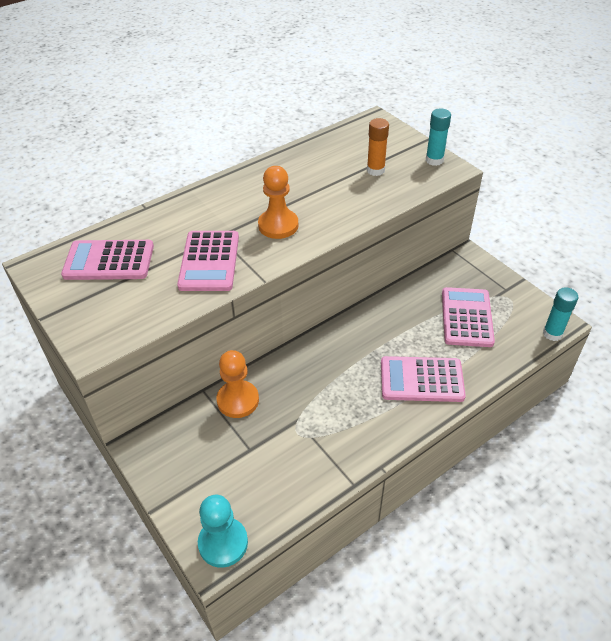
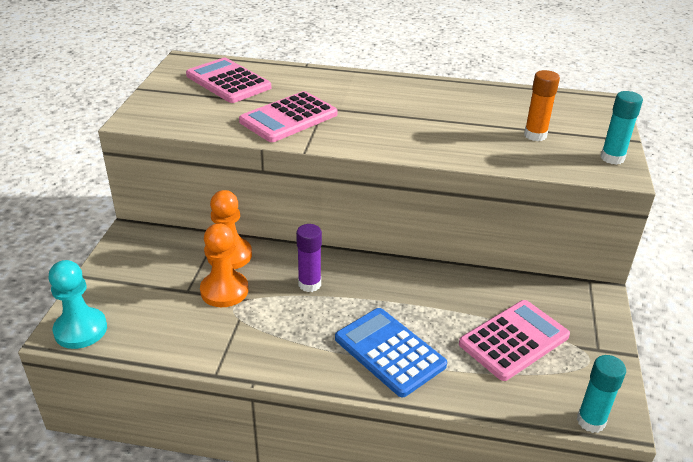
camera: 45 degrees right, 10 degrees down
(278, 225) = (379, 125): orange pawn -> orange pawn (224, 291)
(318, 376) = (309, 284): none -> purple glue stick
(421, 380) = (389, 352): pink calculator -> blue calculator

